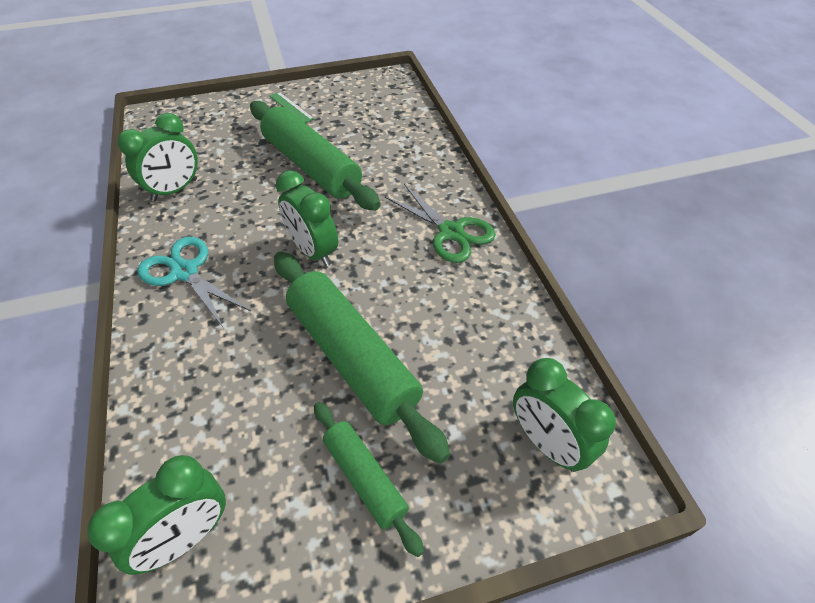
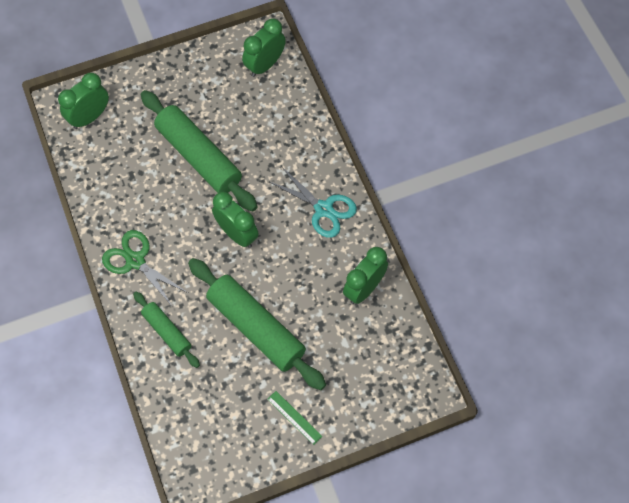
camera: 175 degrees right, 15 degrees up
(365, 478) = (184, 94): green rolling pin -> green rolling pin (167, 332)
(547, 443) = (89, 117): green clock -> green clock turned 90 degrees counterclockwise

